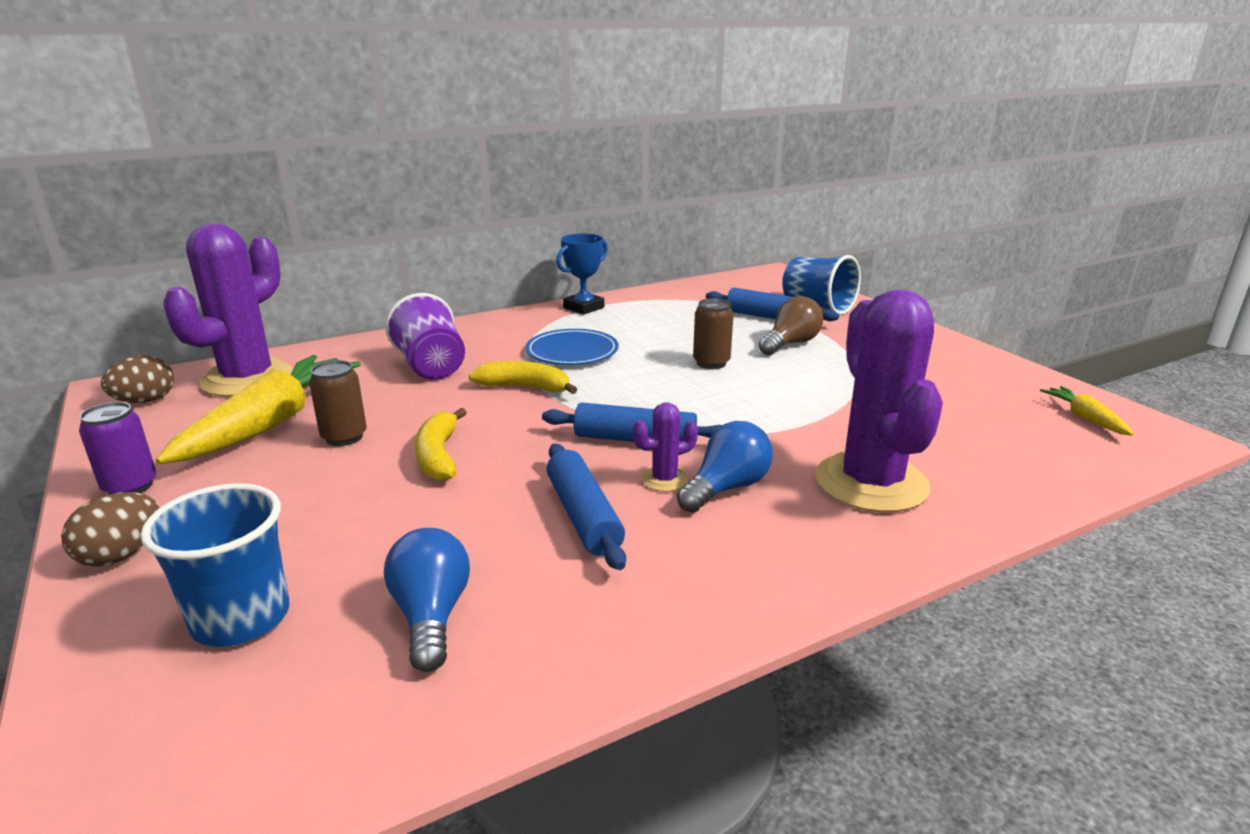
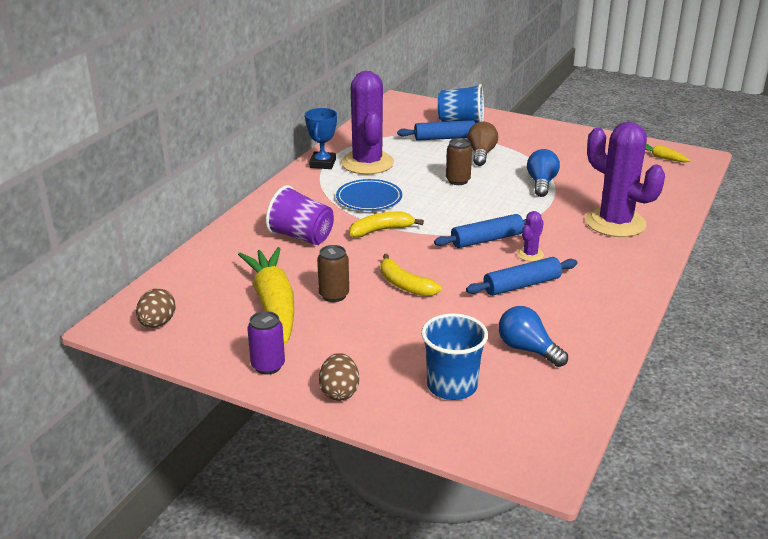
camera: 35 degrees left, 5 degrees up
(247, 379) = (196, 286): purple cactus -> purple cactus (367, 163)
(583, 516) = (522, 285): blue rolling pin -> blue rolling pin turned 60 degrees counterclockwise
(726, 488) = (562, 248): blue light bulb -> blue light bulb (541, 183)

